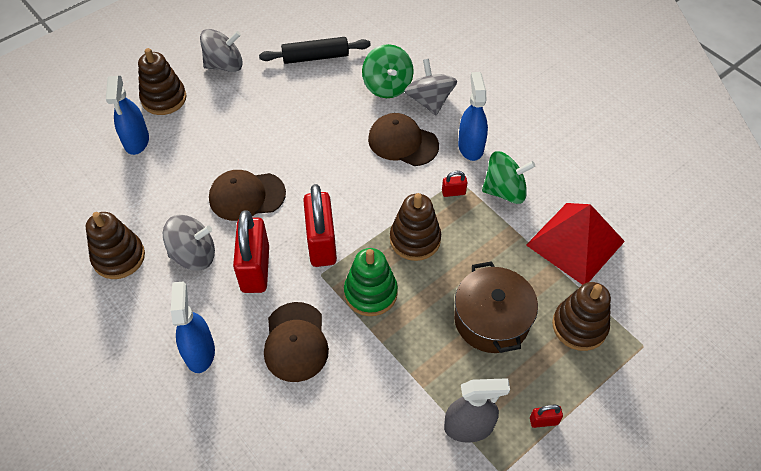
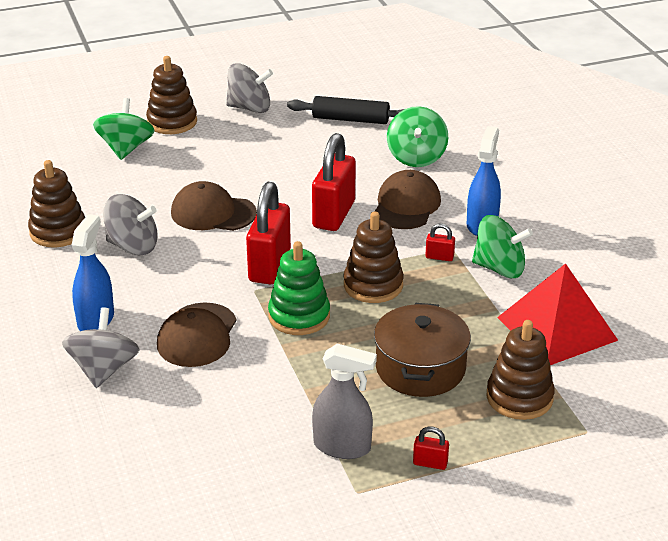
camera: 20 degrees right, 20 degrees down
(136, 141) = (126, 148): blue spray bottle -> green spinning top
(255, 269) = (189, 270): red padlock -> red padlock (334, 215)
(403, 142) = (406, 205): brown cap -> brown cap turned 60 degrees clockwise
(429, 101) = (457, 178): grey spinning top -> grey spinning top (103, 369)

